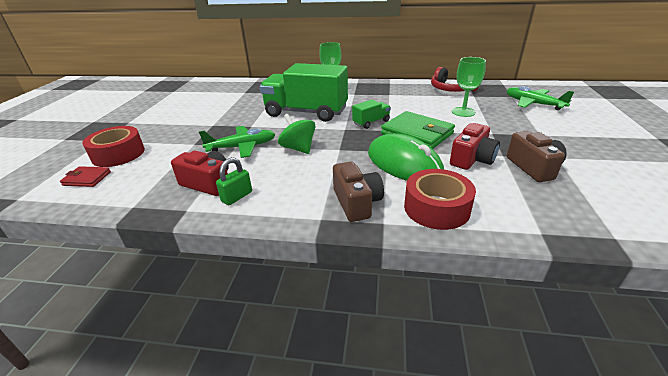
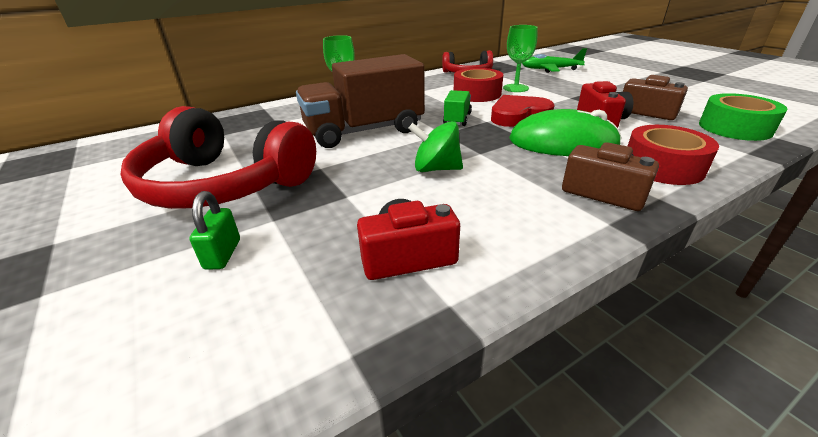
camera: 40 degrees left, 0 degrees up
(87, 179) = (144, 373): red wallet -> none
(118, 154) = (139, 297): red tape -> red tape (477, 94)
(205, 119) = (224, 184): none -> red headphones
(237, 197) = (479, 251): green padlock -> green padlock (223, 254)
(242, 147) = (361, 194): green plane -> none
(306, 112) = (364, 131): green truck -> brown truck
(417, 134) = (518, 115): green wallet -> red heart
(589, 212) = (734, 128): none -> green tape

